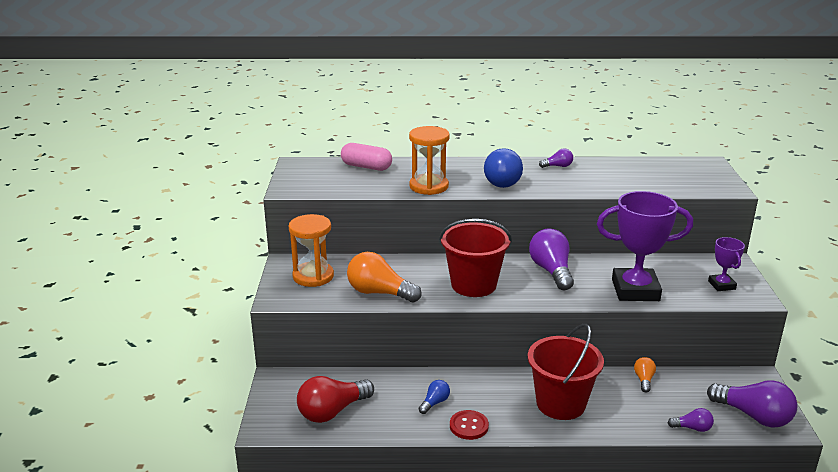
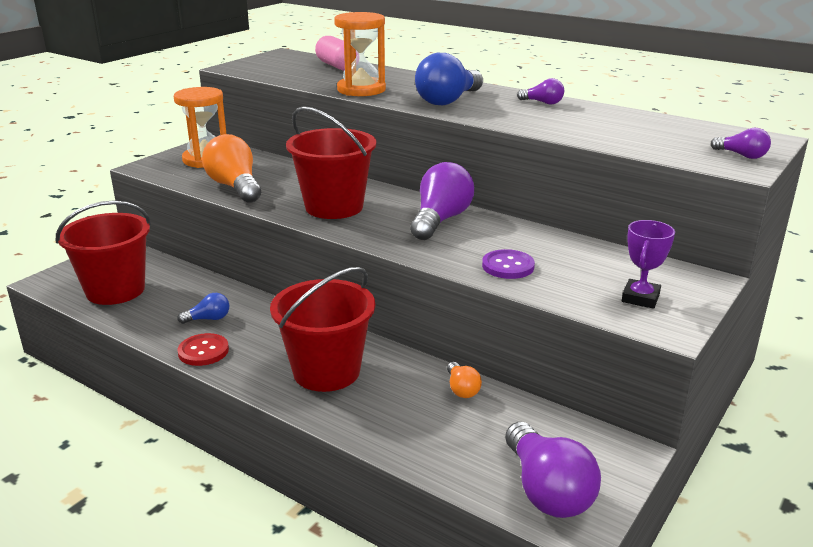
camera: 35 degrees right, 0 degrees up
(332, 411) = (115, 290): red light bulb -> red bucket
(635, 290) = (508, 266): purple trophy -> purple button
(644, 380) = (462, 389): orange light bulb -> orange light bulb turned 120 degrees clockwise
(692, 428) = (439, 464): purple light bulb -> purple light bulb (741, 155)

